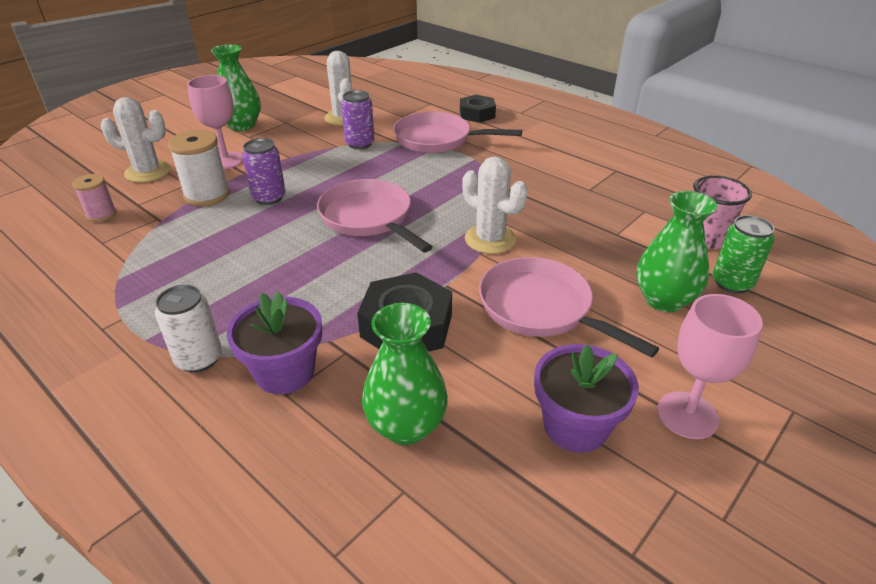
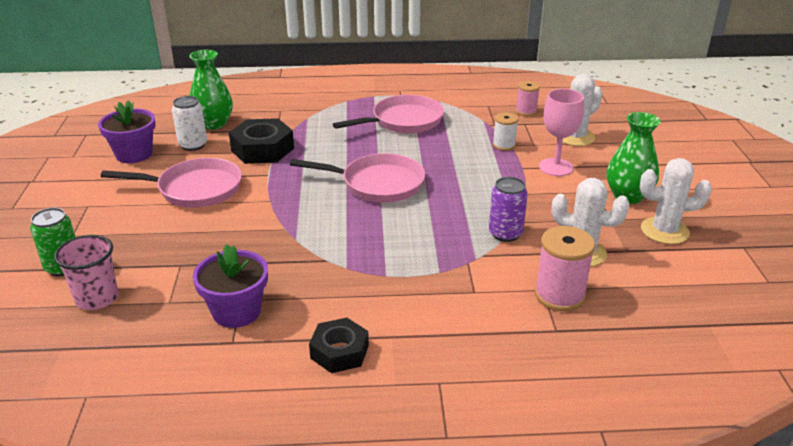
camera: 135 degrees right, 5 degrees down
(199, 359) = (337, 101): white can -> white can (193, 145)
(207, 195) = (504, 145): white spool -> white spool, size x0.61
(269, 198) = (465, 163): purple can -> none
(285, 372) = (293, 114): purple flower pot -> purple flower pot (236, 311)
(399, 110) = (559, 295): none -> pink spool
(438, 139) = (453, 278): pink pan -> pink pan (403, 121)
(477, 114) = (479, 343): black nut -> black nut (339, 351)
(490, 239) = (274, 211): white cactus -> white cactus (664, 231)
(663, 300) = (114, 230): green vase -> none
(687, 415) = (76, 181): pink goblet -> none

